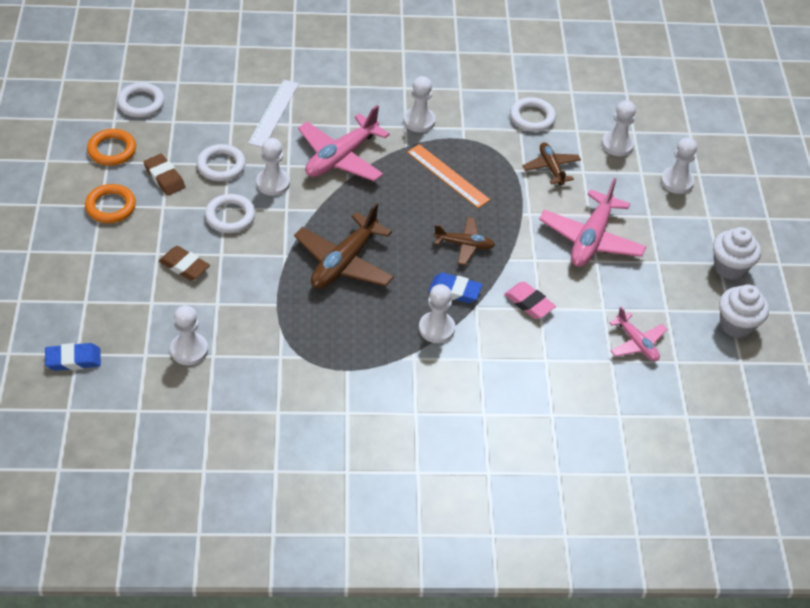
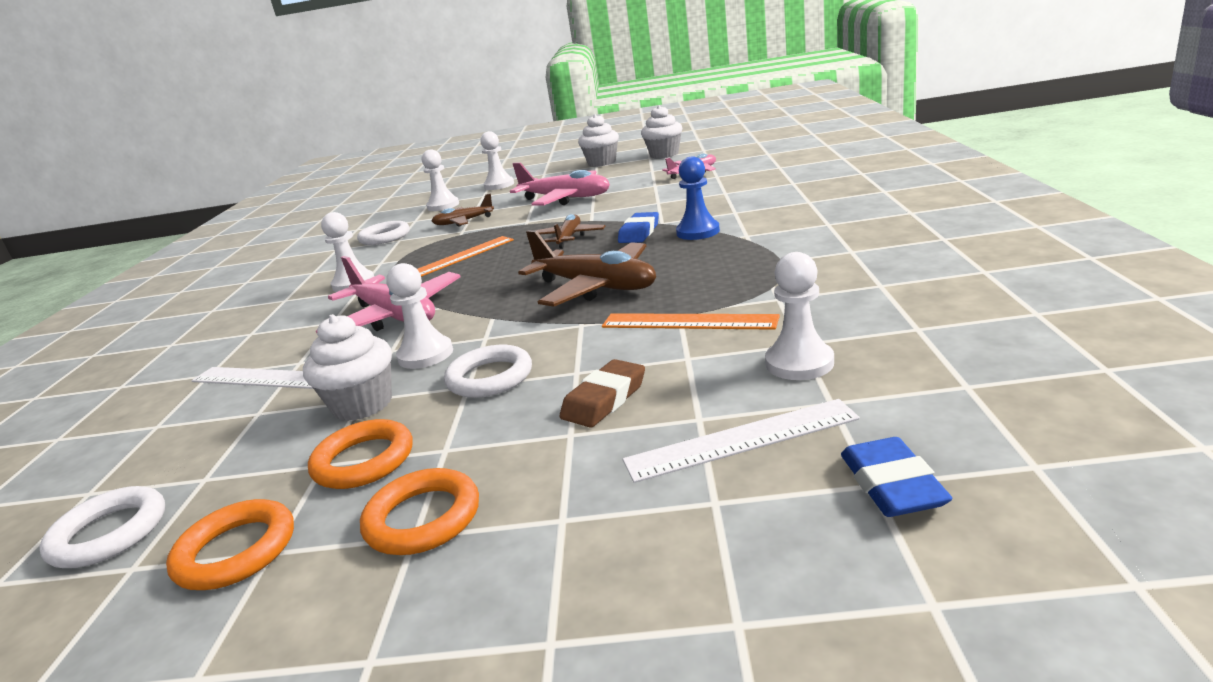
camera: 80 degrees left, 25 degrees down
(126, 316) = (741, 440): none -> white ruler
(164, 177) = (364, 460): brown eraser -> orange ring
(221, 166) = (362, 405): white ring -> white cupcake
(264, 307) = (688, 322): none -> orange ruler
(436, 328) = (698, 232): white pawn -> blue pawn
(529, 303) = (652, 206): pink eraser -> none

